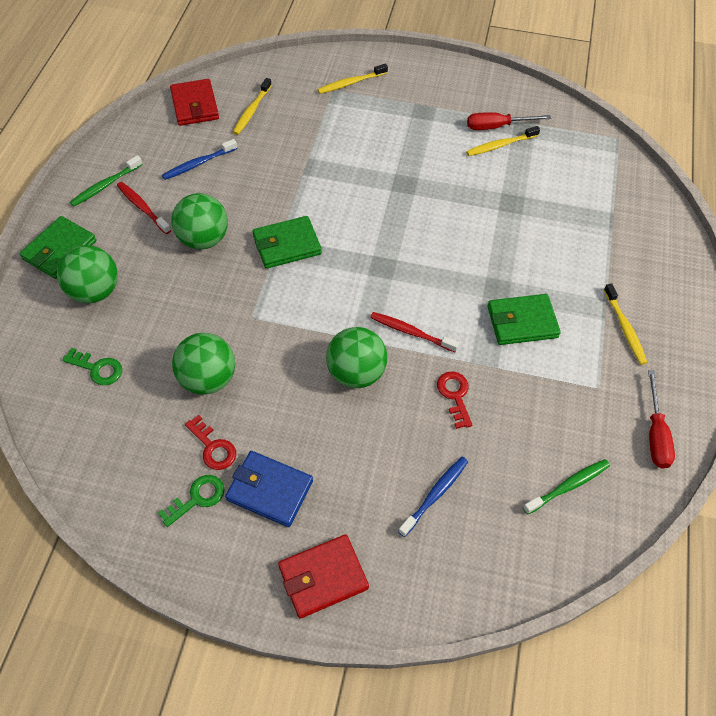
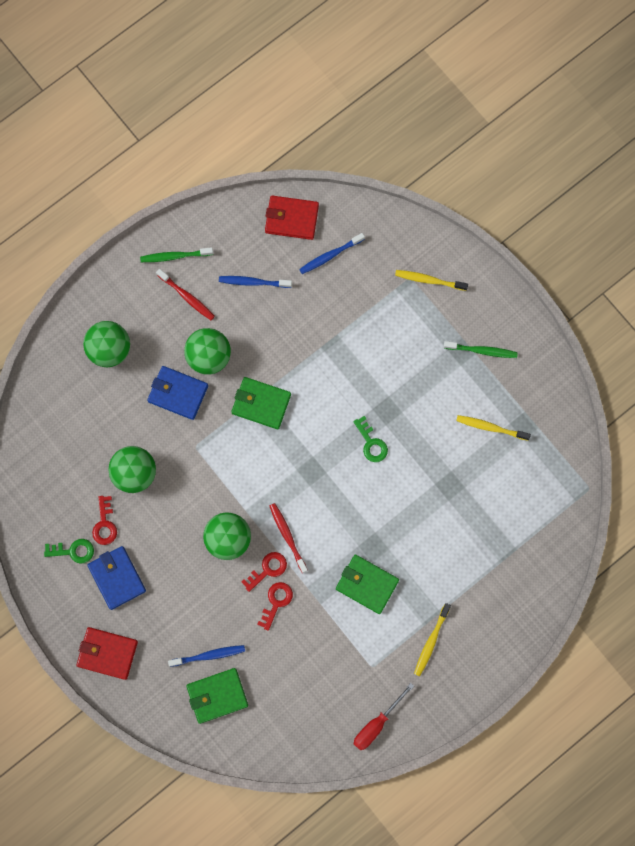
camera: 40 degrees right, 20 degrees up
(60, 250) = (108, 296): green wallet -> green wallet (217, 695)
(97, 368) = (74, 414): green key -> green key (371, 443)
(142, 208) = (187, 297): red toothbrush -> red toothbrush turned 135 degrees clockwise
(195, 105) = (291, 219): red wallet -> red wallet turned 75 degrees clockwise
(197, 285) = (178, 393): none -> blue wallet
(252, 111) = (330, 255): yellow toothbrush -> blue toothbrush
(419, 373) = (267, 569): none -> red key
(497, 126) = (504, 407): red screwdriver -> none
(568, 486) = (291, 712): green toothbrush -> green toothbrush (482, 351)

